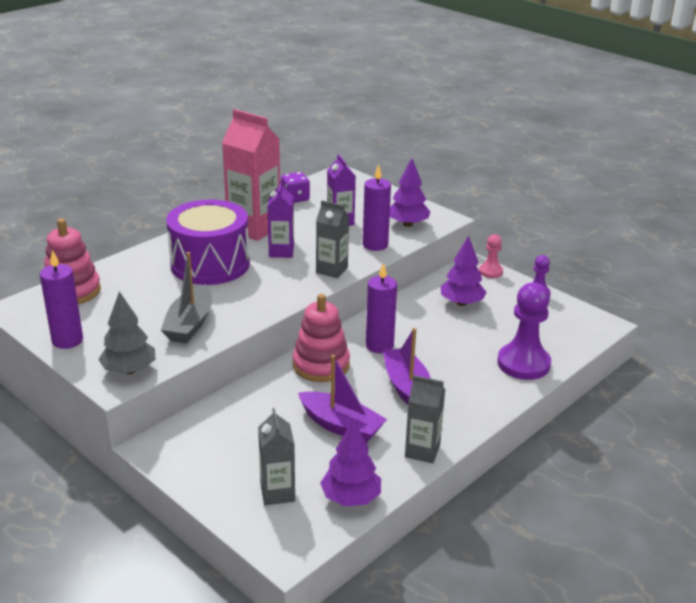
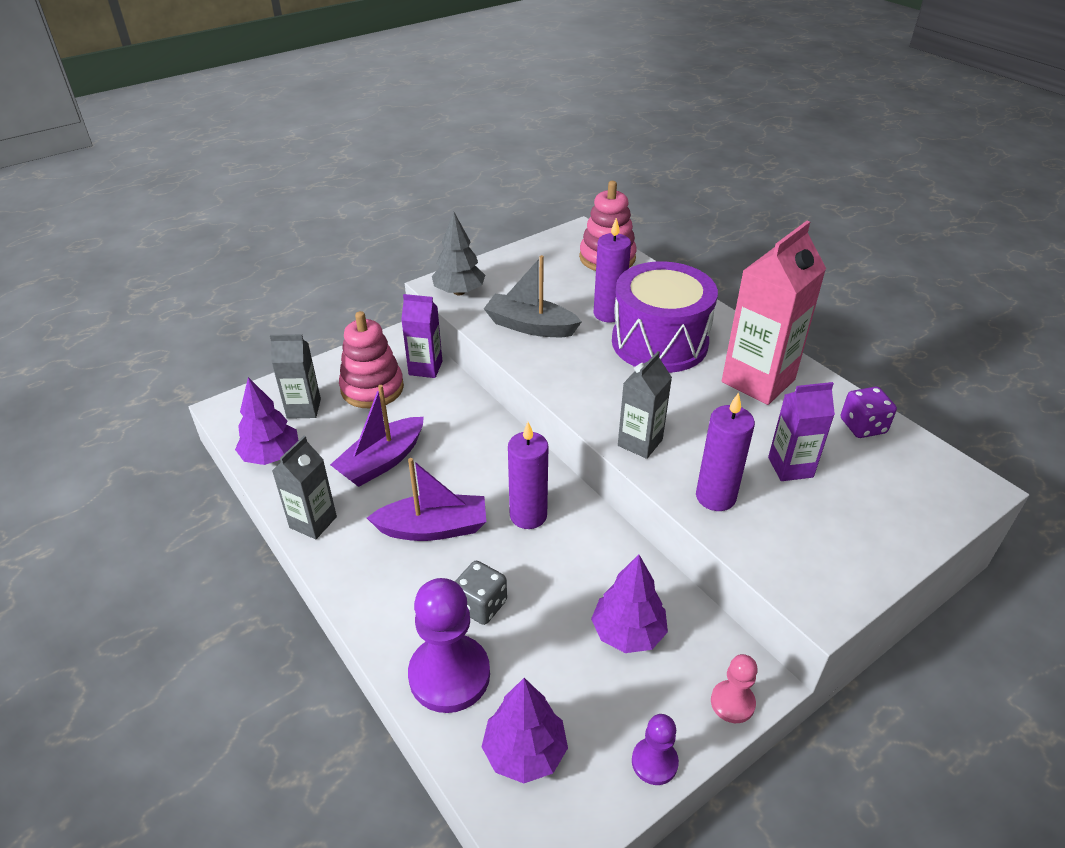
camera: 100 degrees right, 10 degrees up
(67, 340) = (518, 259): purple candle -> purple candle (609, 314)
(281, 252) = (692, 401): purple carton -> purple carton (425, 368)
(321, 365) = (497, 457): pink stacking toy -> pink stacking toy (372, 388)
(408, 224) = (792, 548): purple tree -> purple tree (525, 752)
(466, 358) = (481, 605): none -> grey dice

